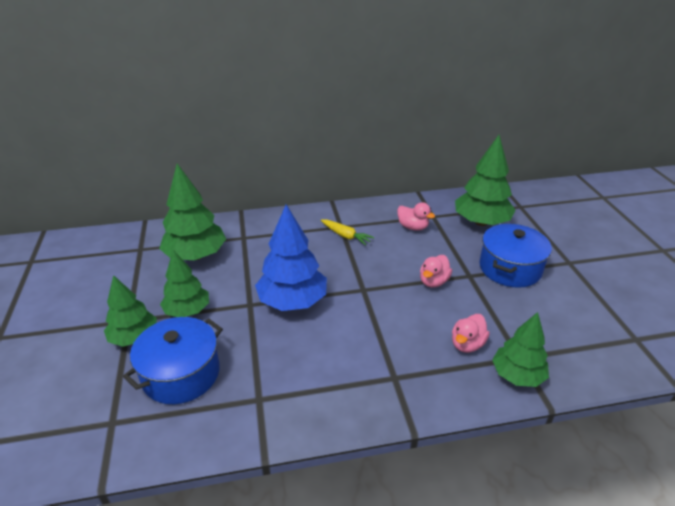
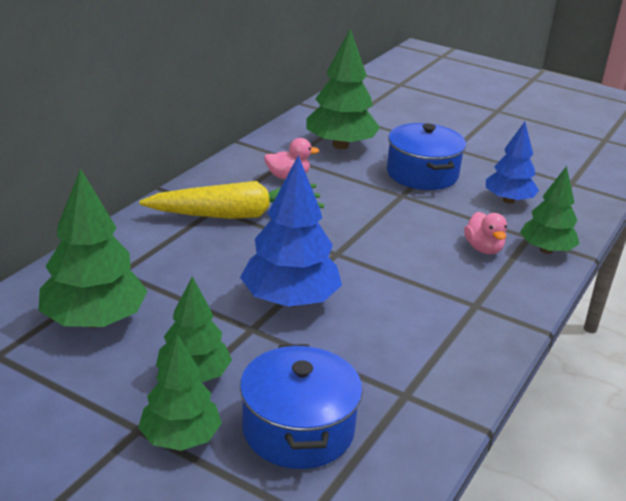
camera: 50 degrees left, 5 degrees down
(345, 236) = (236, 215): yellow carrot -> yellow carrot, size x2.06
(433, 282) = (383, 215): pink duck -> none
(549, 322) = (508, 200): none -> blue tree

